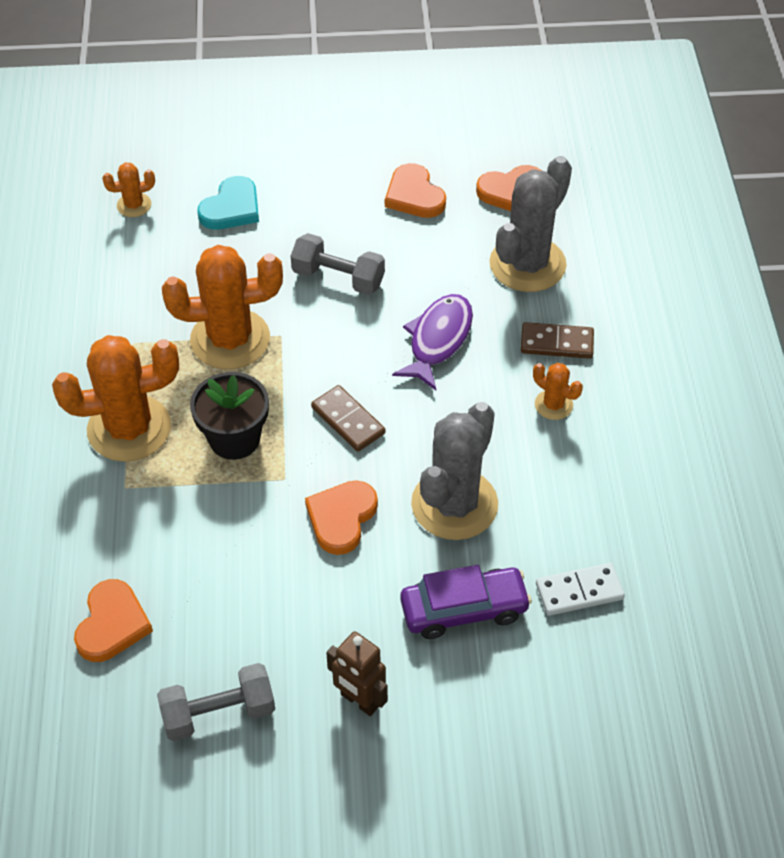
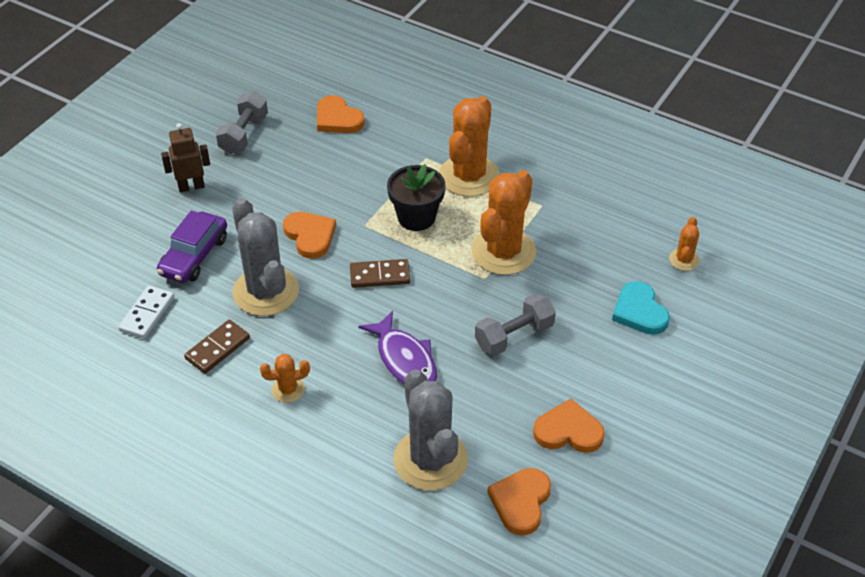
camera: 125 degrees right, 5 degrees down
(557, 343) = (338, 427): brown domino -> brown domino (217, 348)

